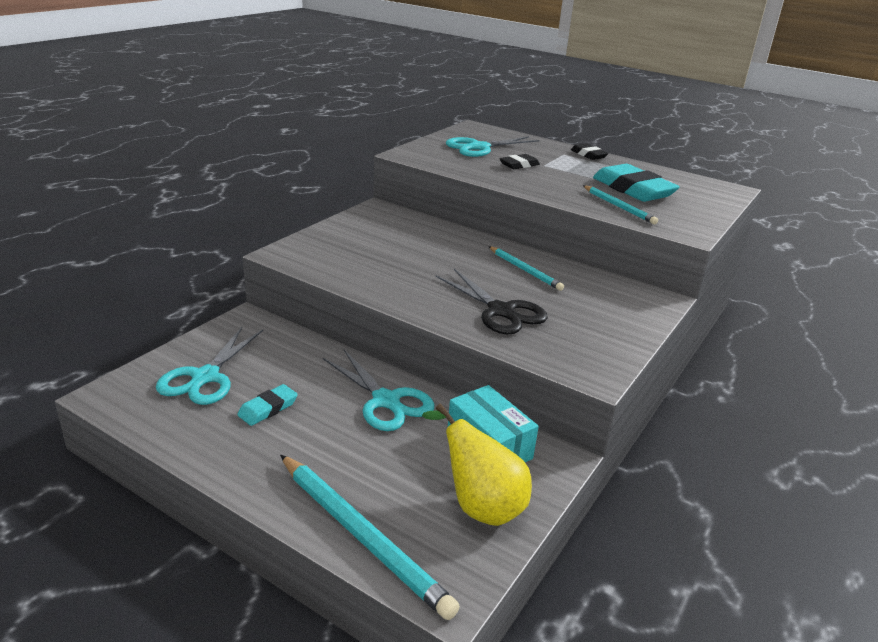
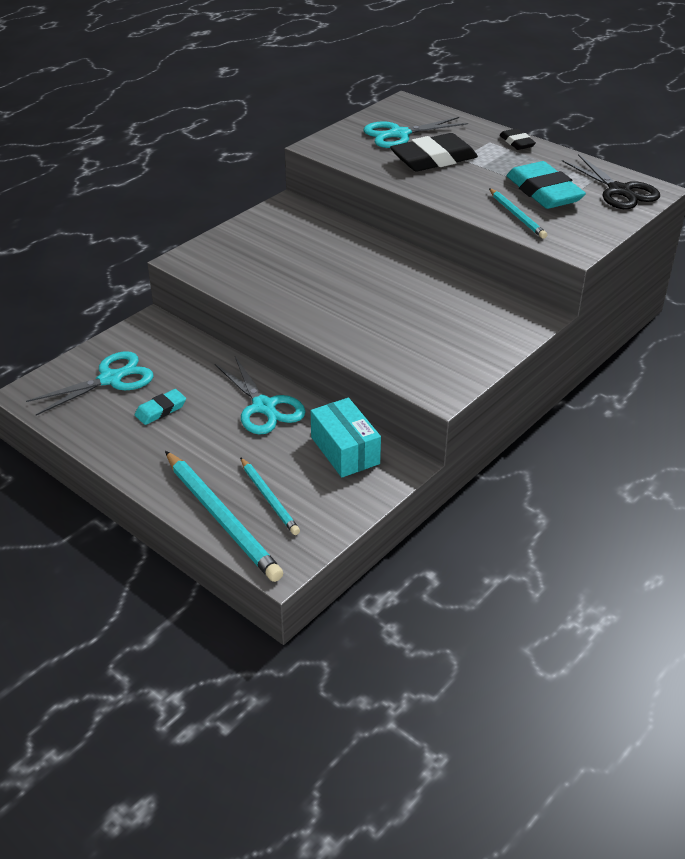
camera: 10 degrees right, 10 degrees up
(205, 377) = (110, 379): turquoise scissors -> turquoise scissors turned 150 degrees counterclockwise
(479, 505) = (322, 500): yellow pear -> none
(501, 311) = (376, 326): black scissors -> black scissors (619, 191)
(519, 165) = (433, 159): black eraser -> black eraser, size x1.95
(525, 270) = (415, 281): turquoise pencil -> turquoise pencil (269, 498)

